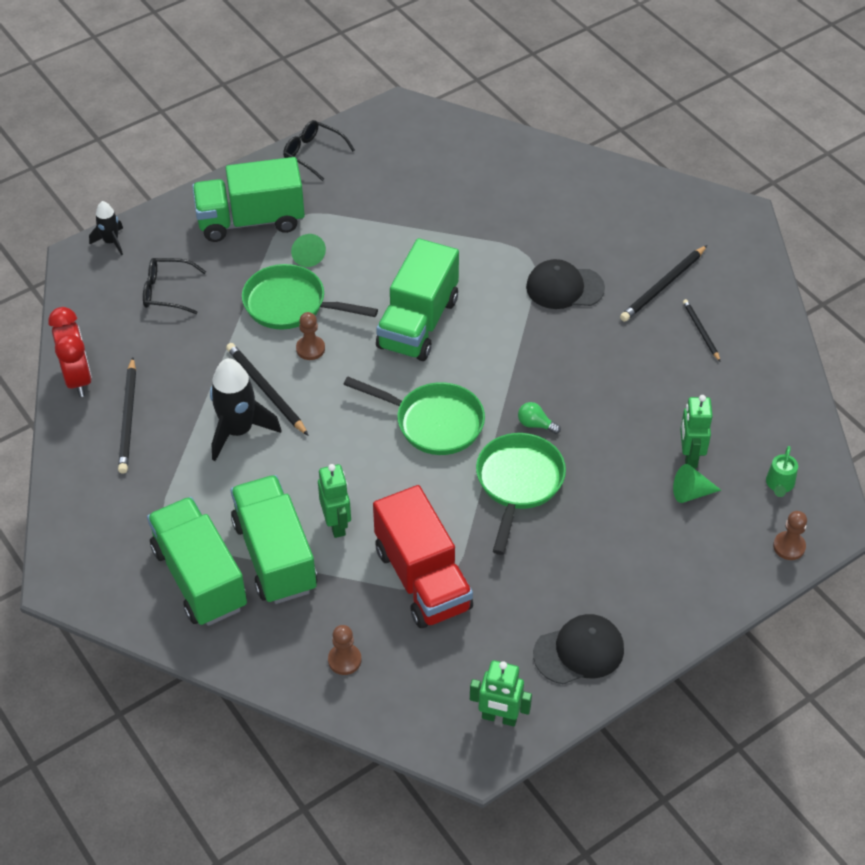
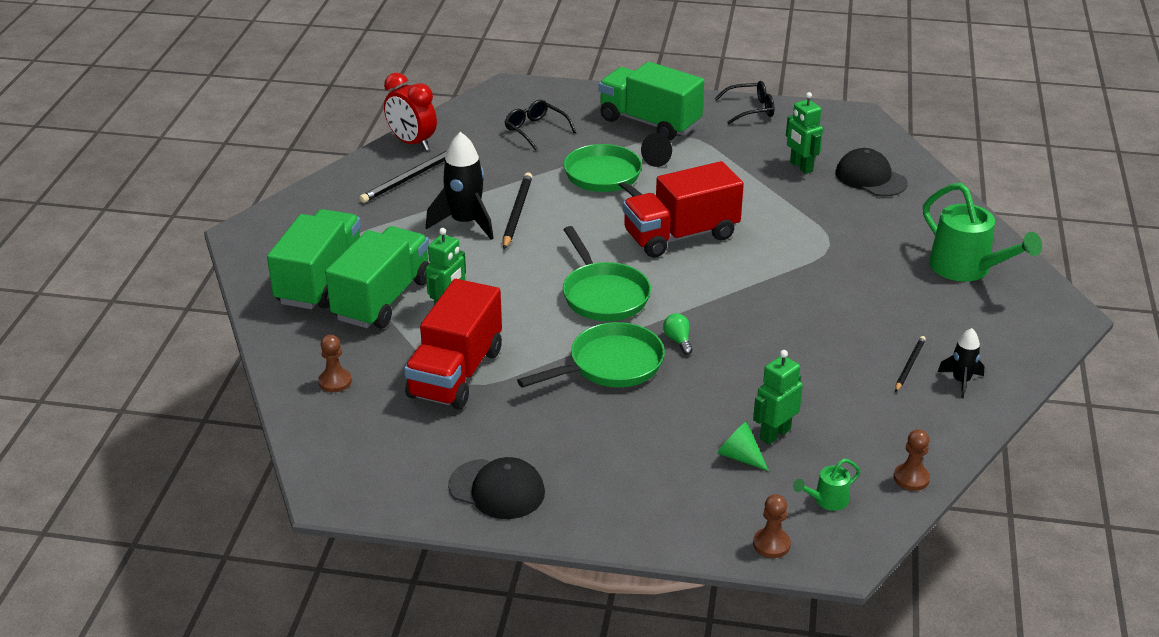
camera: 45 degrees right, 15 degrees down
(78, 379) = (412, 143): red clock -> red clock turned 105 degrees clockwise
(111, 242) = (540, 88): black rocket -> black rocket (961, 381)
(307, 255) = (659, 159): green cone -> black cone
(310, 349) = (581, 208): brown pawn -> brown pawn (911, 478)
(313, 154) = (751, 109): black glasses -> black glasses turned 90 degrees clockwise
(418, 323) = (681, 236): green truck -> red truck
(499, 718) = (380, 485): green robot -> green robot (801, 167)
(564, 287) = (830, 277): black cap -> black cap (870, 178)
(641, 215) = (967, 269): none -> green watering can
(663, 286) = (919, 320): black pencil -> none

